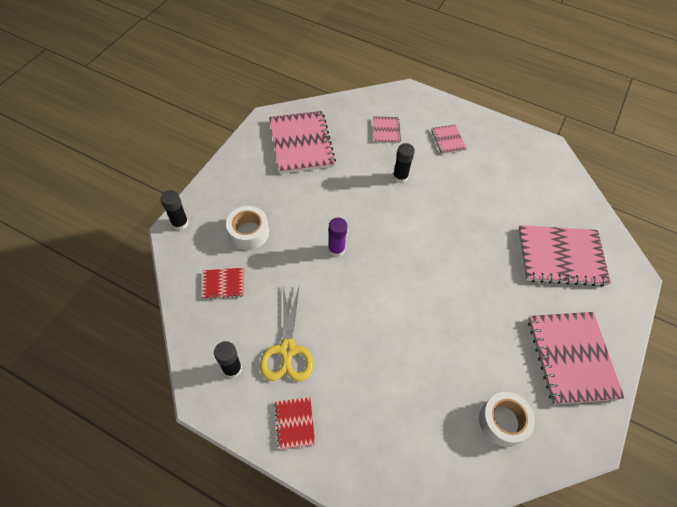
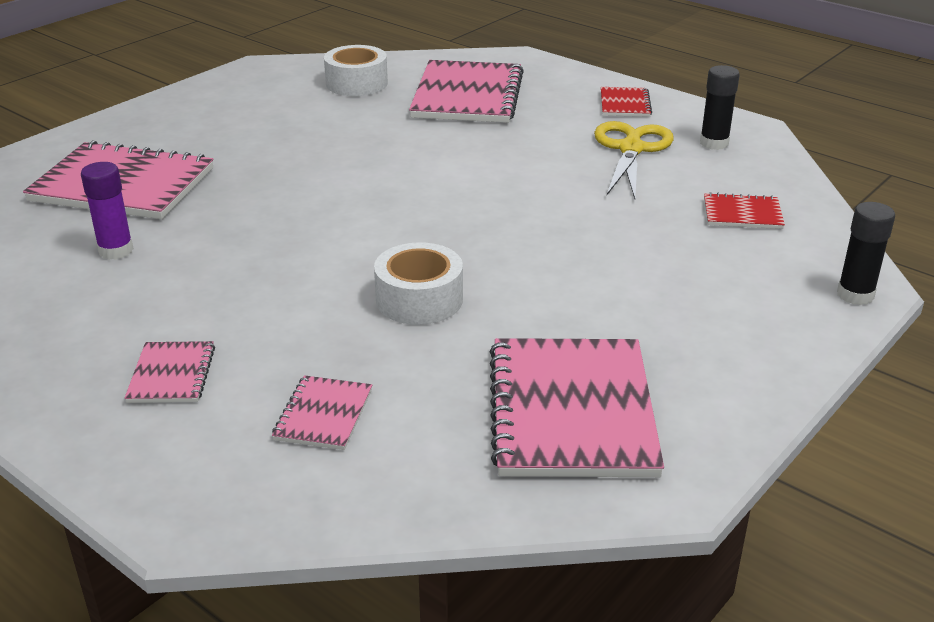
camera: 165 degrees left, 25 degrees down
(249, 233) = (703, 268): white tape -> white tape (419, 299)
(336, 249) = (528, 230): purple glue stick -> purple glue stick (116, 250)
(400, 177) = (344, 317): black glue stick -> none
(571, 358) = (220, 109): pink notebook -> pink notebook (467, 95)

